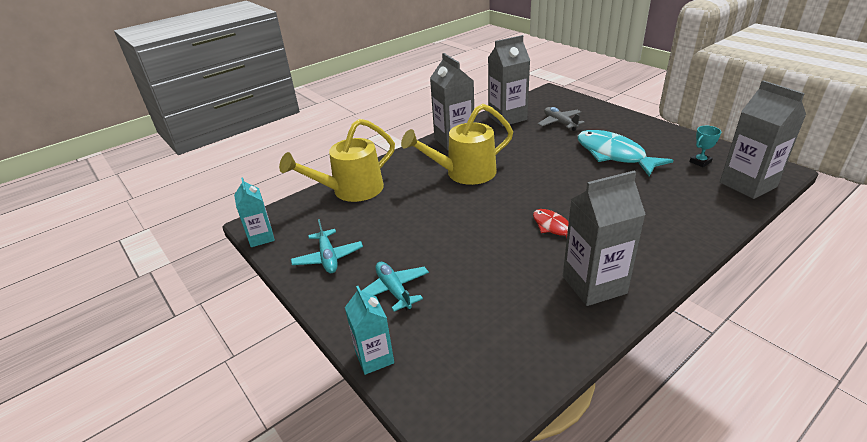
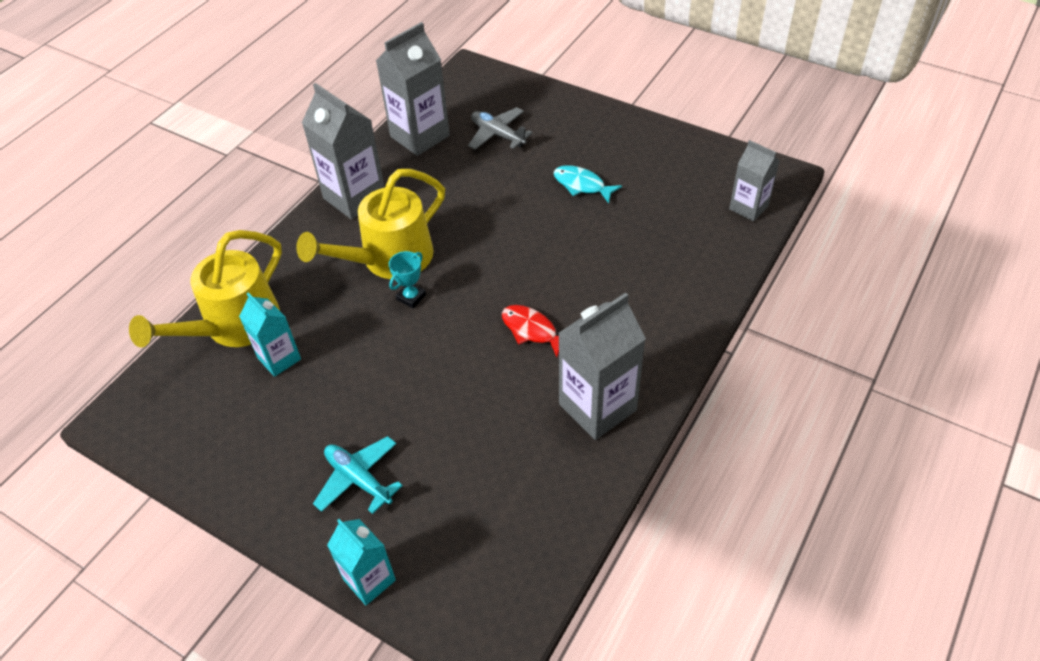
camera: 20 degrees left, 15 degrees up
(261, 237) = (134, 442): turquoise carton -> turquoise carton (279, 359)
(328, 257) = (249, 451): turquoise plane -> none
(613, 155) = (582, 185): turquoise fish -> turquoise fish, size x0.53
(700, 162) = (690, 178): turquoise trophy -> turquoise trophy (411, 297)
(748, 185) = (748, 207): grey carton -> grey carton, size x0.61

